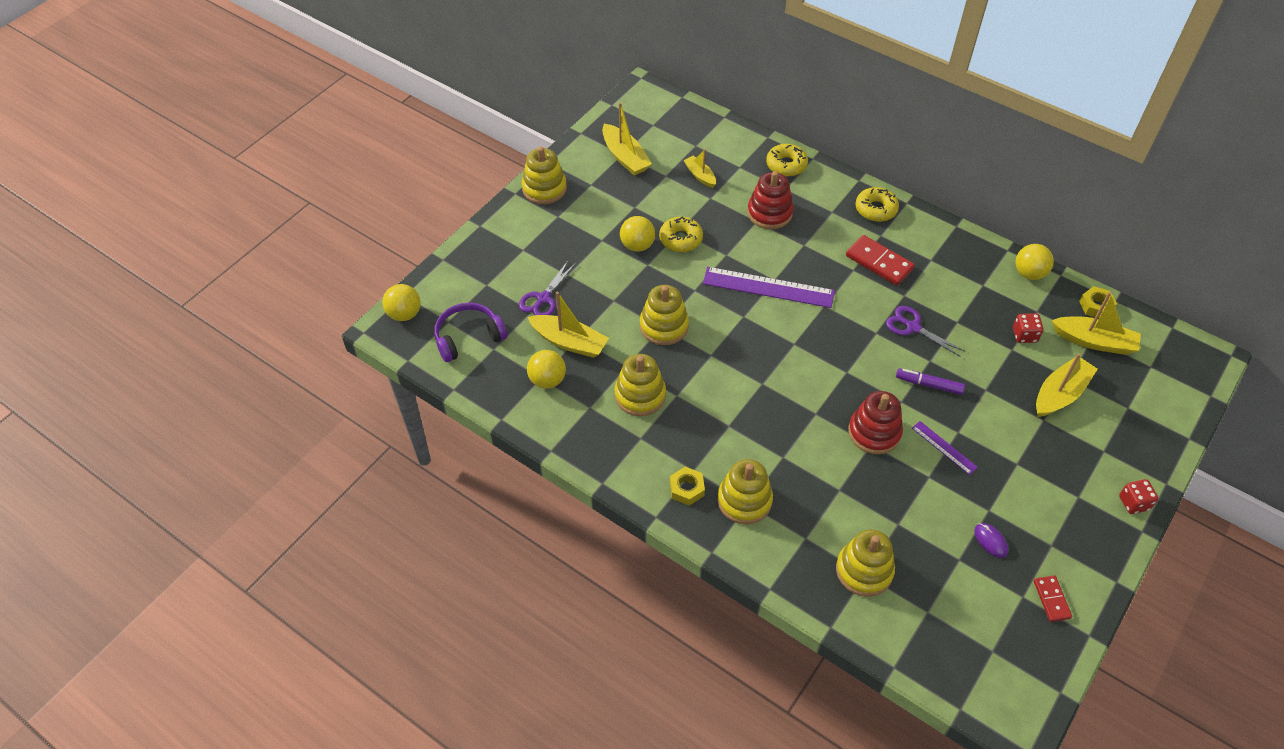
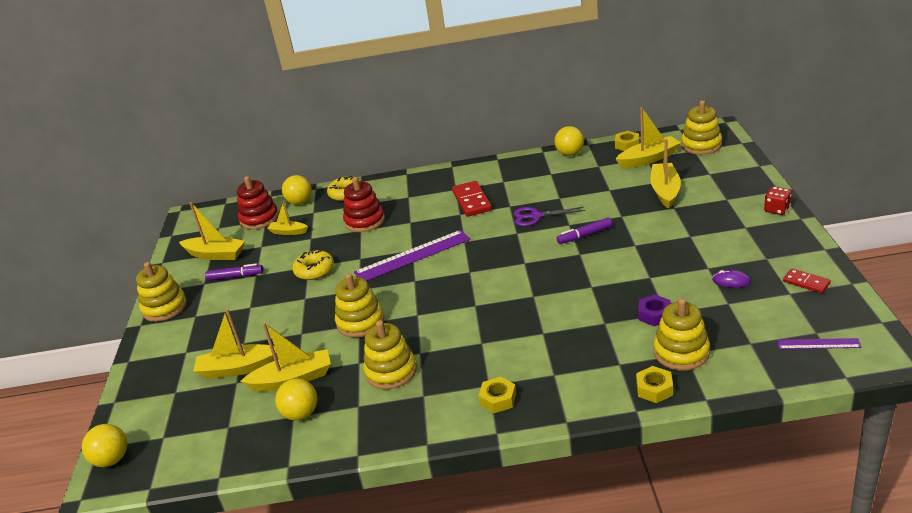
camera: 35 degrees left, 20 degrees down
(468, 337) = (195, 434): purple headphones -> none
(543, 298) = (238, 368): purple scissors -> yellow boat
(619, 196) = (235, 276): none -> purple marker
(637, 245) = (283, 293): yellow ball -> yellow ball (300, 202)
(744, 500) = (549, 375): yellow stacking toy -> yellow stacking toy (701, 145)
(805, 583) = (654, 389): none -> yellow nut
(874, 432) = (584, 279): red stacking toy -> red stacking toy (259, 219)
(876, 209) = (436, 180): yellow donut -> none
(879, 262) = (472, 201): red domino -> red domino turned 75 degrees clockwise
(887, 517) = (654, 315): none -> purple nut
(944, 447) = (637, 257): purple ruler -> purple ruler (818, 344)
(1024, 335) = (607, 179): red dice -> none

